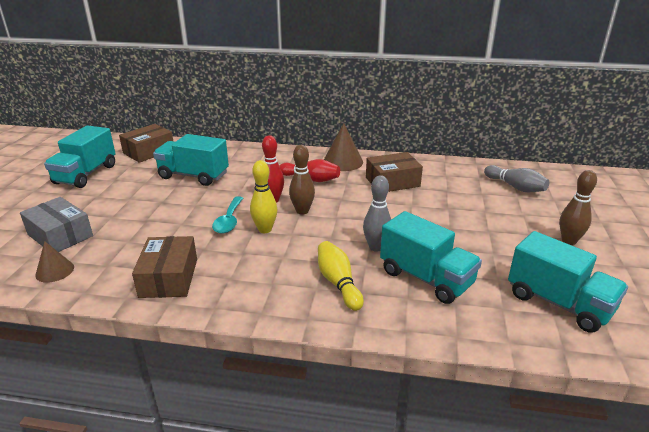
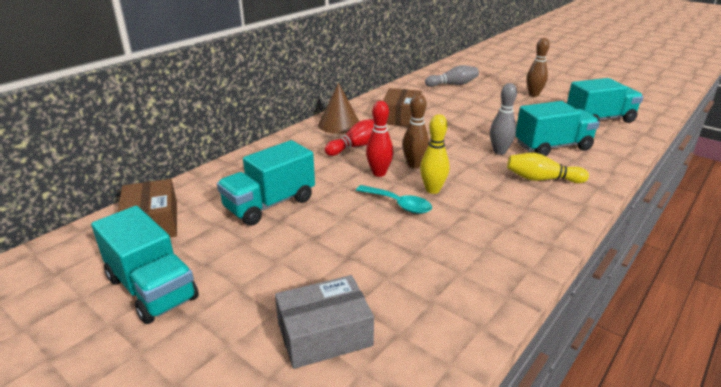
camera: 60 degrees left, 0 degrees up
(55, 271) = (417, 348): brown cone -> none
(169, 278) = (486, 261): brown box -> none

